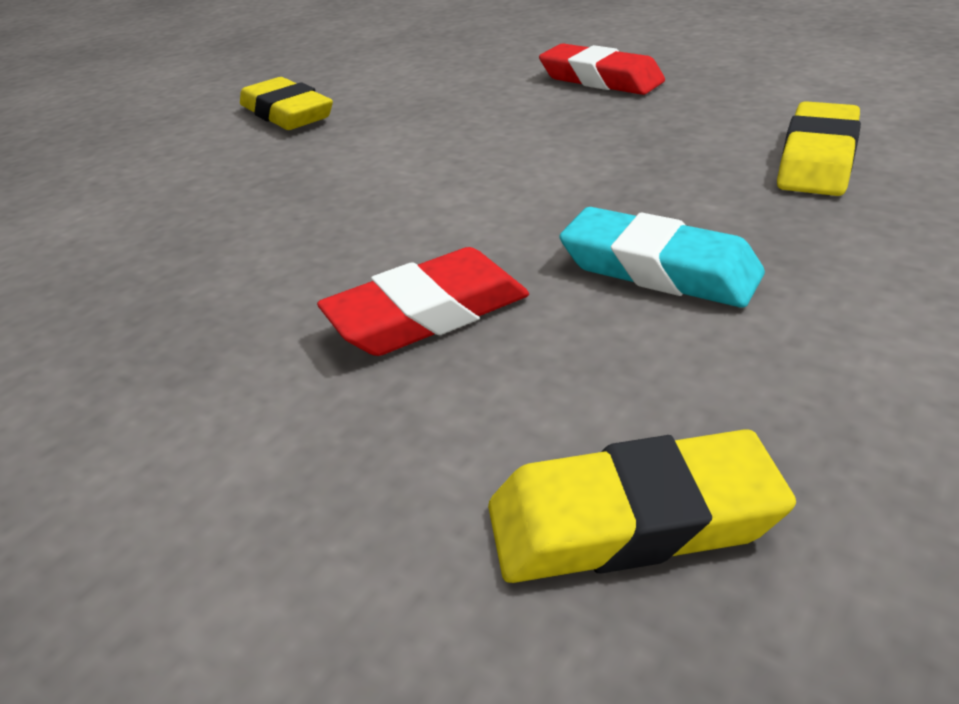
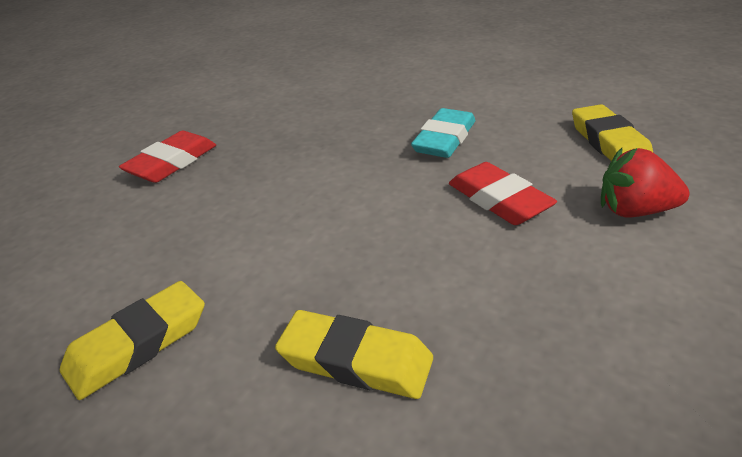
camera: 95 degrees left, 0 degrees up
(324, 481) = (634, 211): none -> red strawberry
(817, 159) = (333, 101): yellow eraser -> yellow eraser (355, 360)

